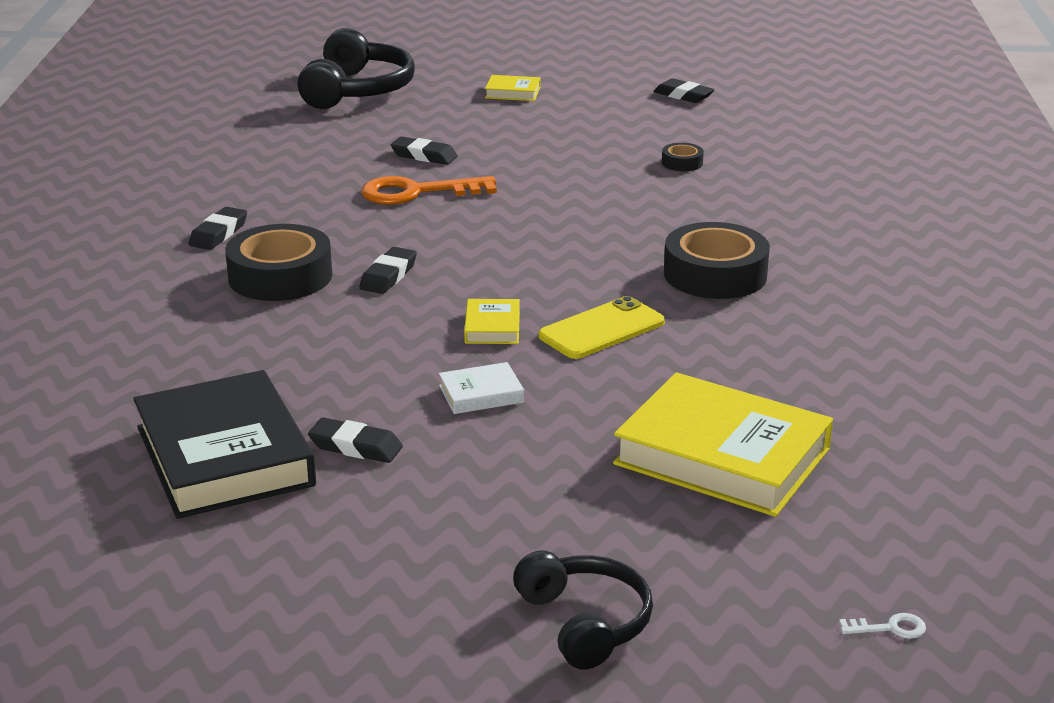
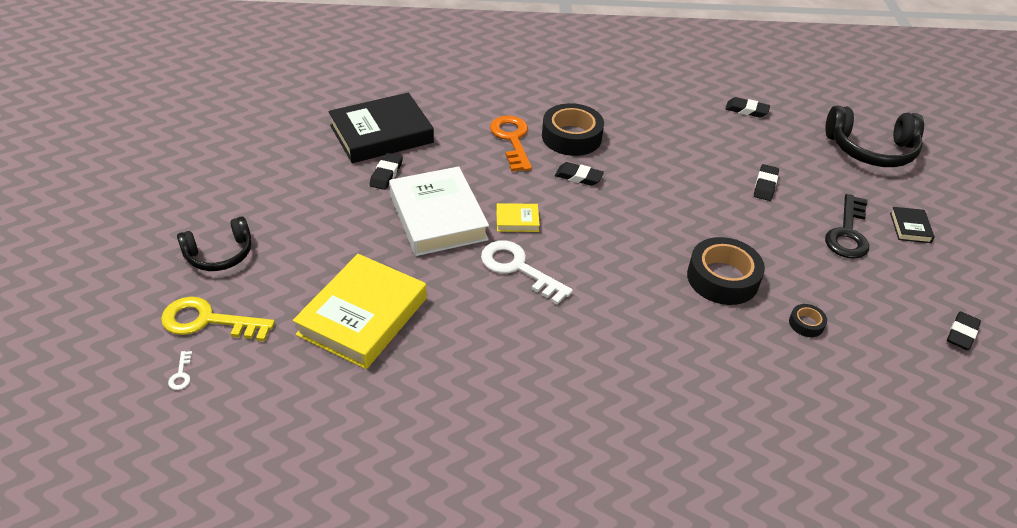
camera: 85 degrees right, 15 degrees up
(218, 234) = (621, 111): black eraser -> black eraser (746, 110)
(417, 192) = (702, 184): orange key -> orange key (512, 139)
(481, 394) = (438, 217): white book -> white book, size x2.27
(512, 92) = (910, 228): yellow book -> black book
(522, 123) = (848, 233): none -> black key
(601, 329) = (518, 268): yellow phone -> white key
(715, 274) = (605, 330): black tape -> black tape (722, 278)
(762, 614) = (208, 321): none -> yellow key

